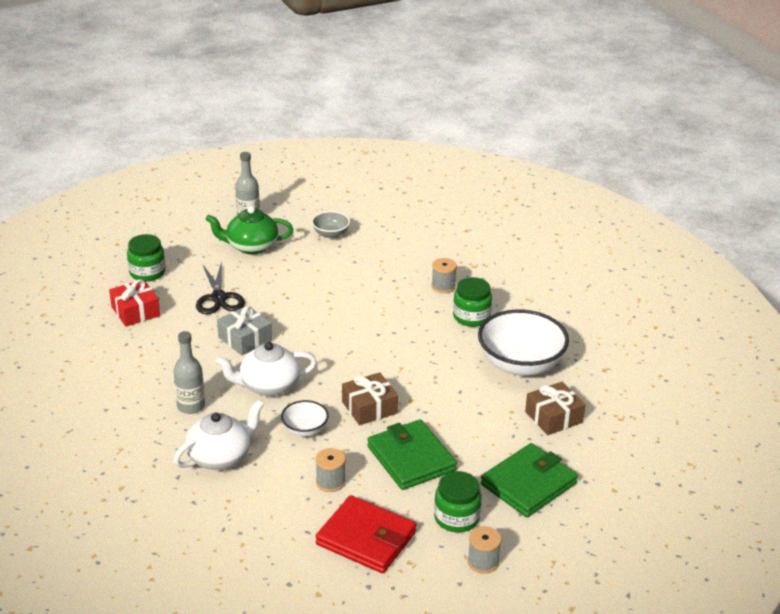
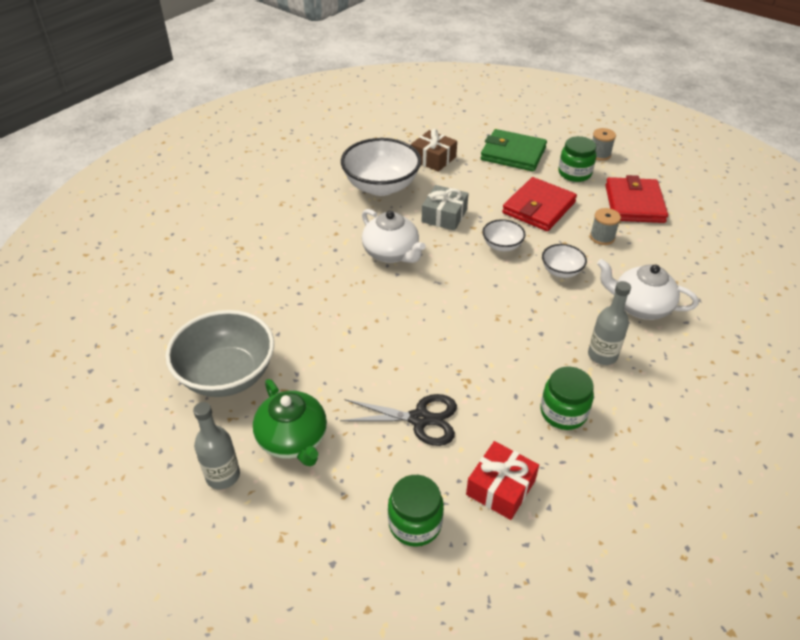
camera: 115 degrees left, 10 degrees up
(219, 298) = (420, 419): black scissors -> black scissors turned 45 degrees clockwise
(245, 339) = (475, 362): grey gift -> grey gift (444, 216)
(268, 386) = (528, 315): white teapot -> white teapot (391, 253)
(331, 234) = (227, 375): grey bowl -> grey bowl, size x2.03
(369, 407) = (502, 245): brown gift -> white bowl
(411, 458) = (538, 208): green wallet -> red wallet
(443, 286) = (290, 257): grey spool -> none
(471, 317) = (331, 227): green jar -> green jar (563, 412)

